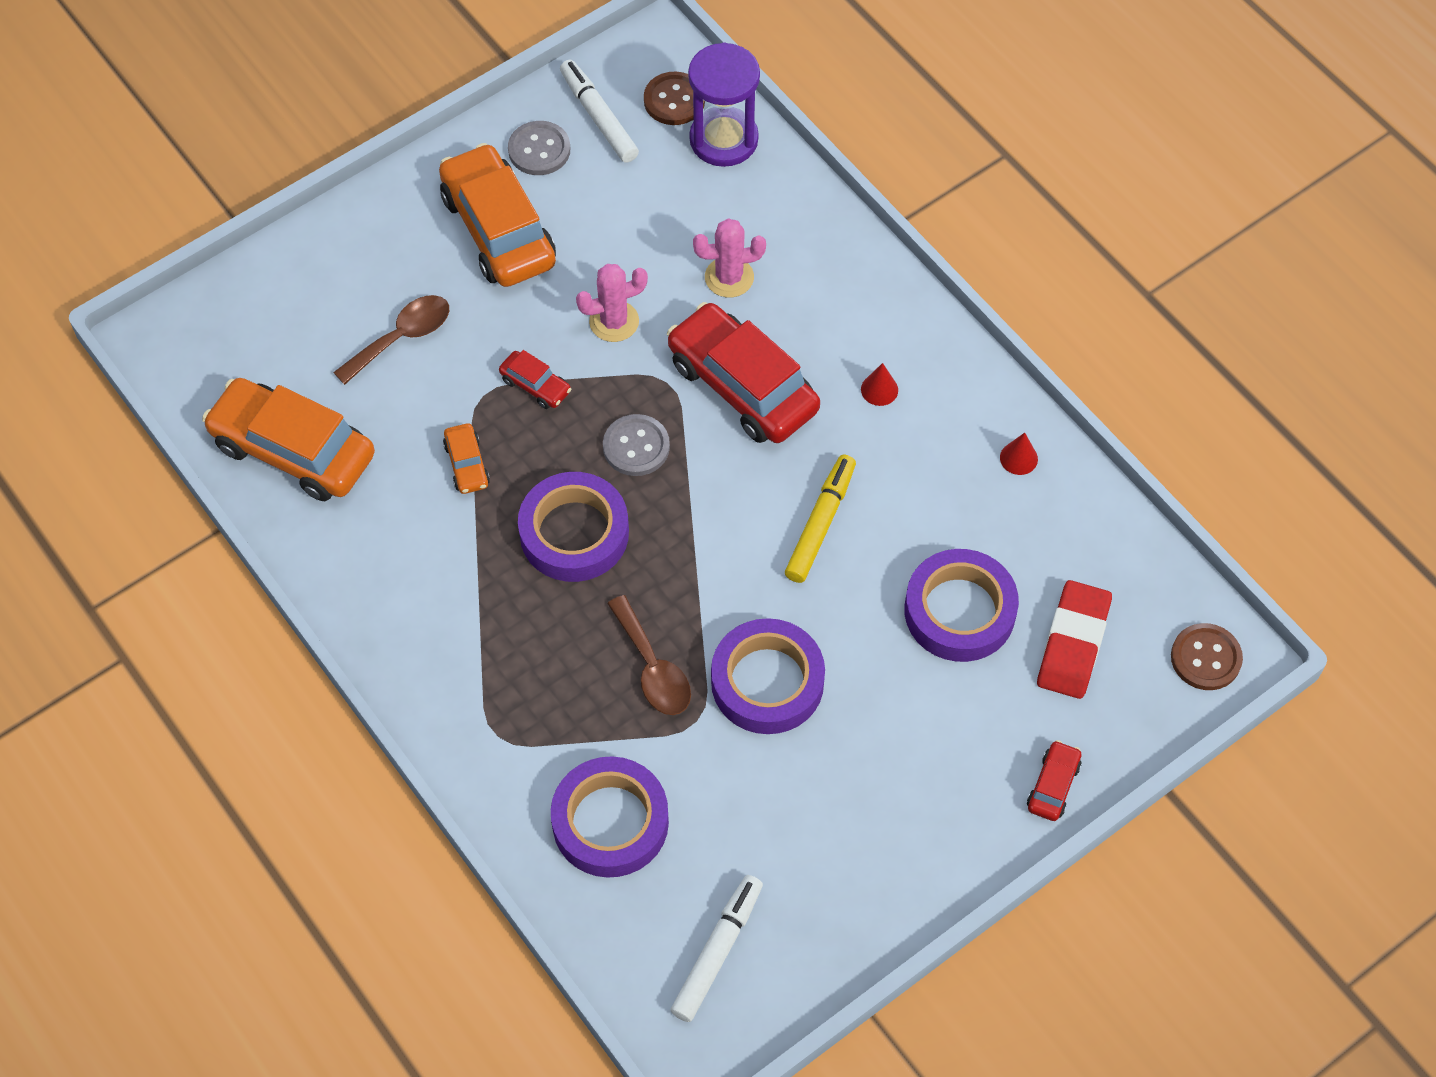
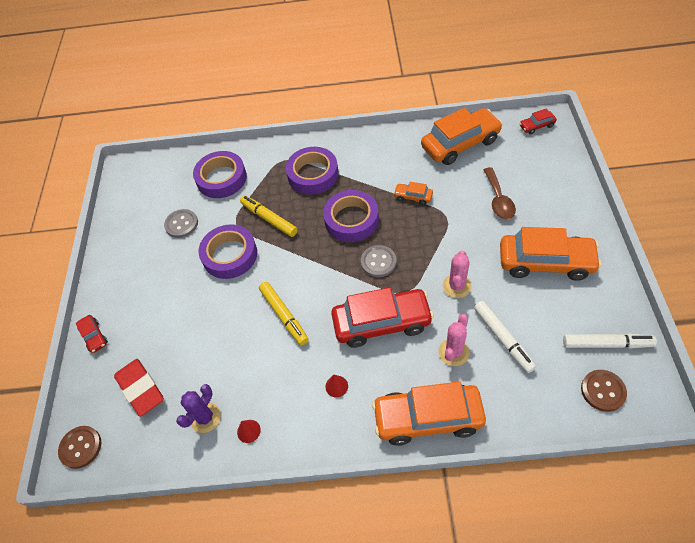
camera: 130 degrees right, 5 degrees down
(535, 385) = (439, 238): red car -> red car (536, 126)
(539, 150) = (594, 304): grey button -> grey button (181, 224)
(653, 668) = (269, 219): brown spoon -> yellow marker
(717, 951) = (148, 188): white marker -> white marker (503, 339)
(723, 139) = (557, 402): purple hourglass -> none
(846, 263) = (427, 418): none -> orange car
(959, 611) = (196, 349): purple tape -> purple tape (313, 174)
(1043, 524) = (205, 417): none -> purple cactus

